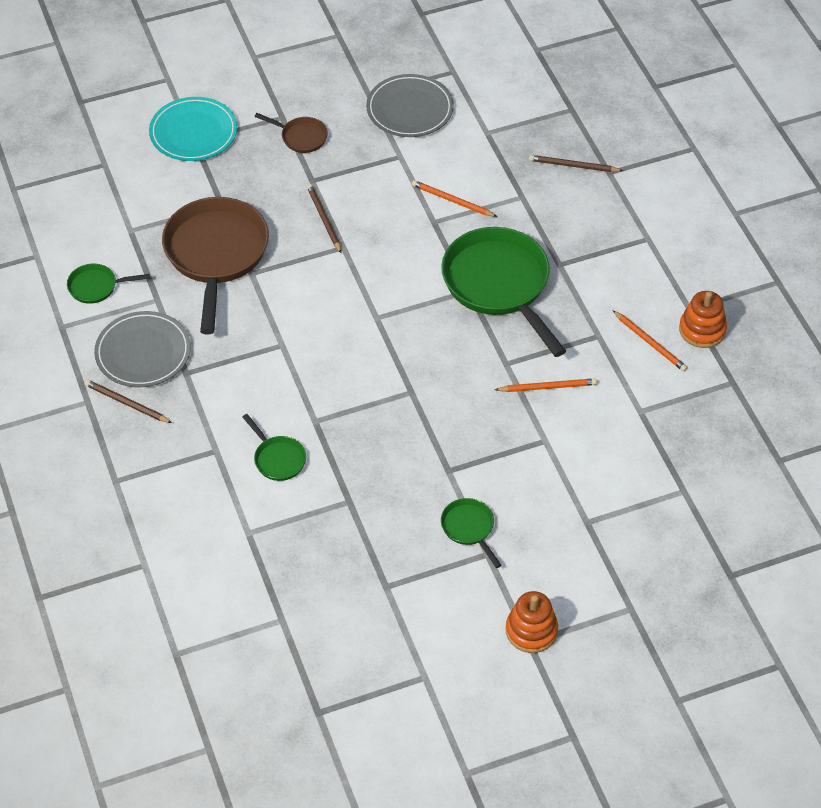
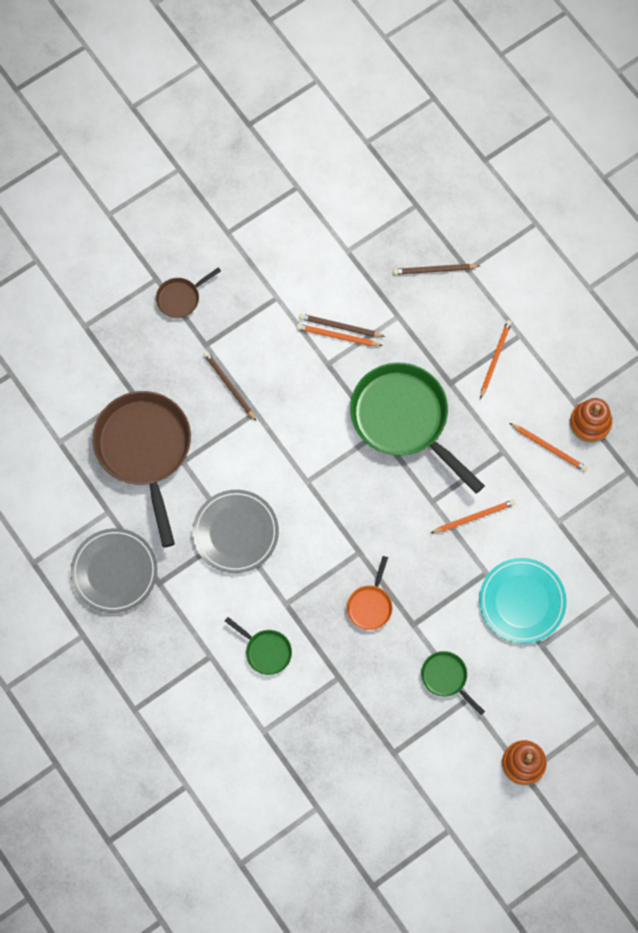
camera: 15 degrees left, 20 degrees up
(96, 287) = (49, 512): green pan -> none
(126, 403) = (117, 628): brown pencil -> brown pencil (340, 327)
(193, 132) = (80, 317): turquoise plate -> turquoise plate (522, 601)
(301, 137) = (181, 298): brown pan -> brown pan turned 135 degrees clockwise
(407, 442) = (370, 605): none -> orange pan
(410, 109) = (270, 241): grey plate -> grey plate (235, 532)
(614, 253) = (495, 358): none -> orange pencil

